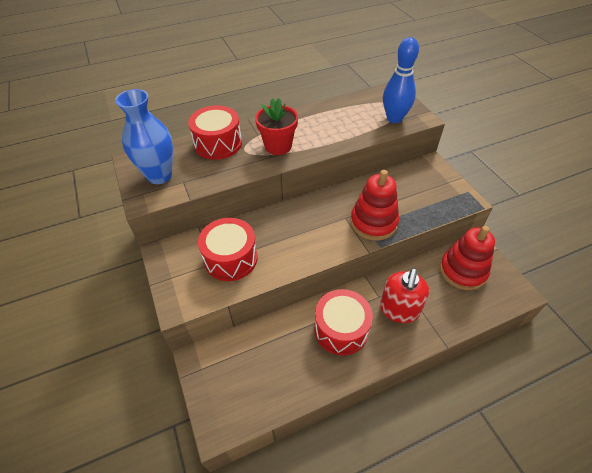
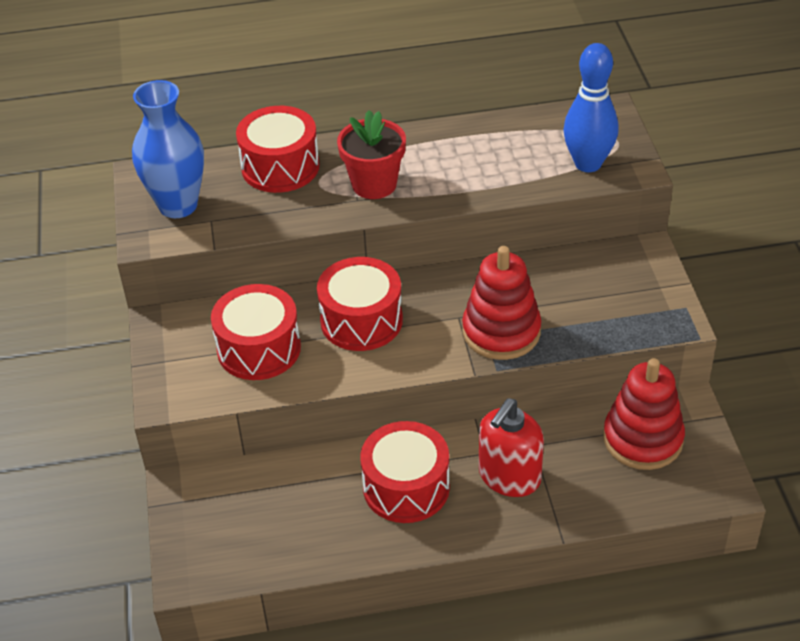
camera: 15 degrees right, 5 degrees down
(289, 229) = (361, 320): none -> red drum

